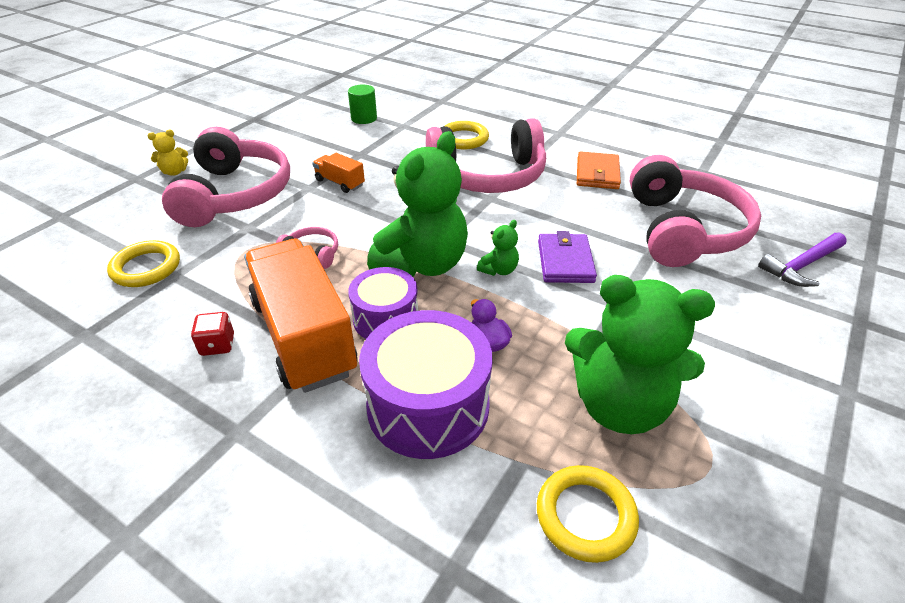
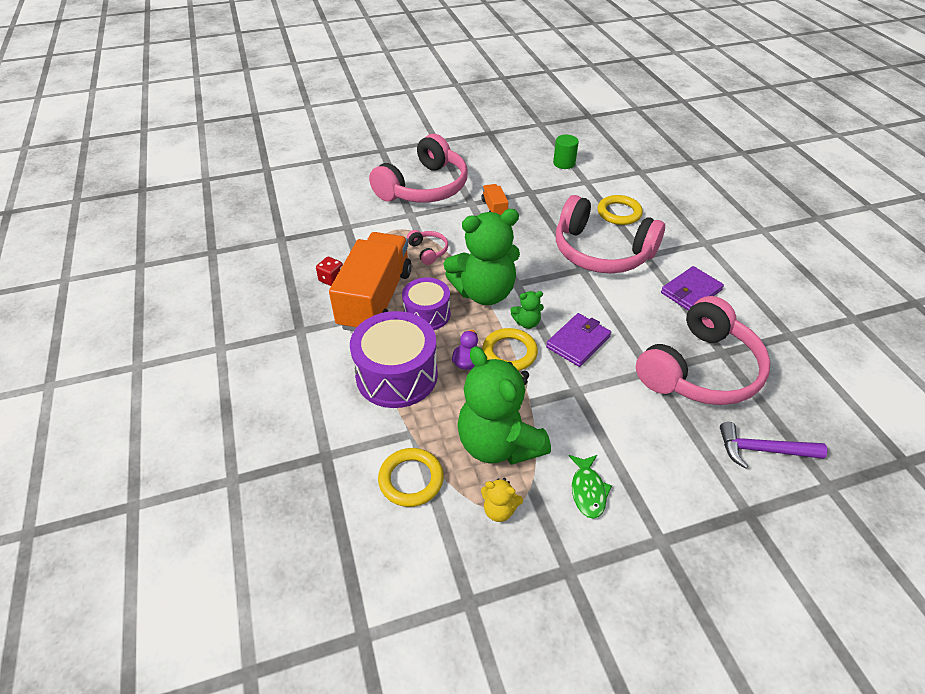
camera: 40 degrees right, 5 degrees up
(146, 268) = (338, 214): yellow ring -> yellow ring (509, 352)
(174, 172) = (406, 155): yellow teddy bear -> yellow teddy bear (499, 510)
(597, 174) = (691, 291): orange wallet -> purple wallet
(745, 391) = (588, 491): none -> green fish

